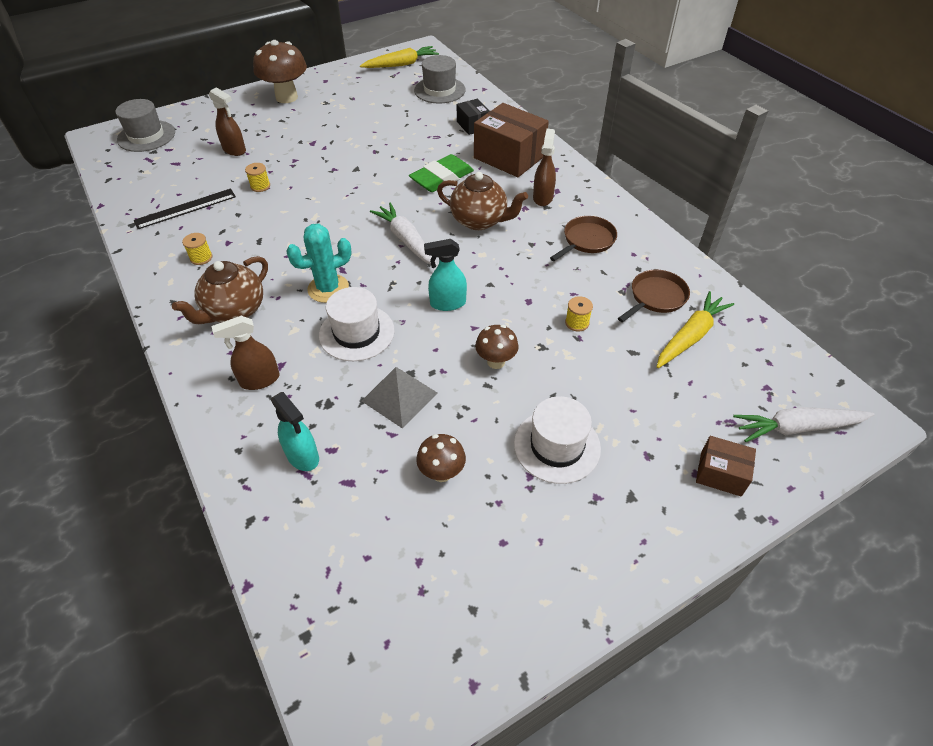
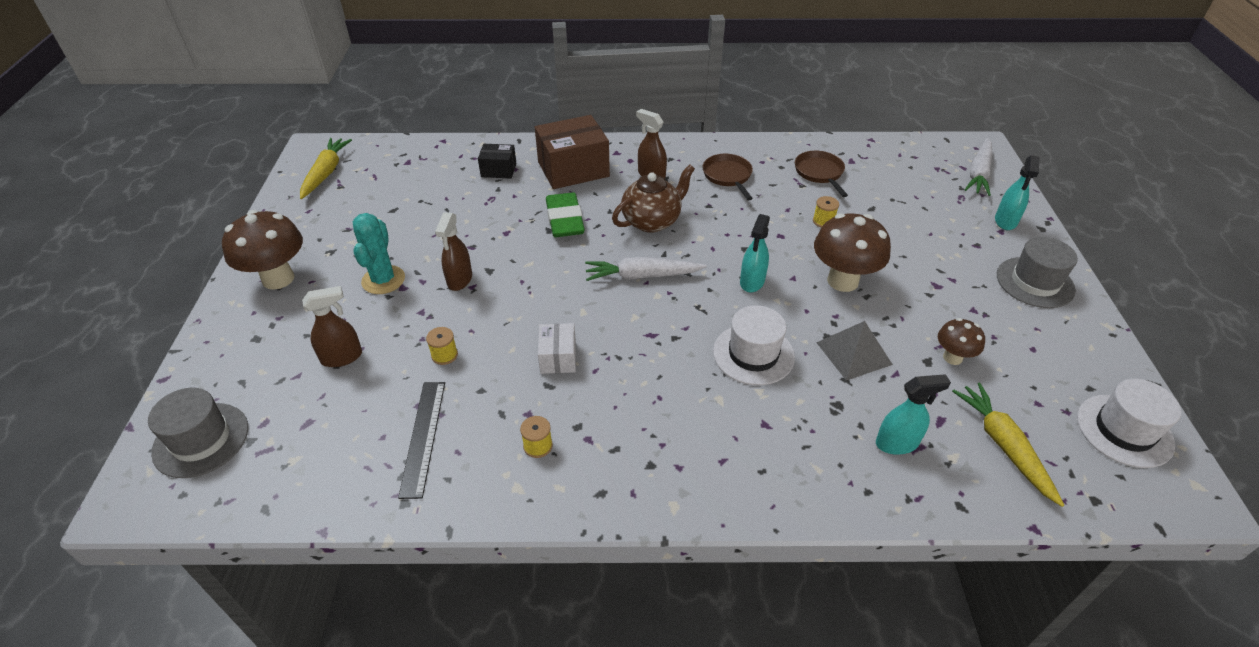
camera: 60 degrees left, 5 degrees down
(234, 311) = (657, 440): brown teapot -> none
(259, 380) = (778, 447): brown spray bottle -> brown spray bottle (459, 280)
(288, 234) = (558, 357): none -> white box
(328, 288) = (674, 354): turquoise cactus -> turquoise cactus (383, 280)
(439, 90) = (411, 167): grey hat -> grey hat (1035, 282)
(496, 362) = (842, 281): brown mushroom -> brown mushroom, size x1.82
(557, 446) = (950, 284): white hat -> white hat (1124, 430)
(690, 336) = (871, 176): yellow carrot -> yellow carrot (1004, 446)
(720, 474) = (1005, 221): brown box -> turquoise spray bottle

